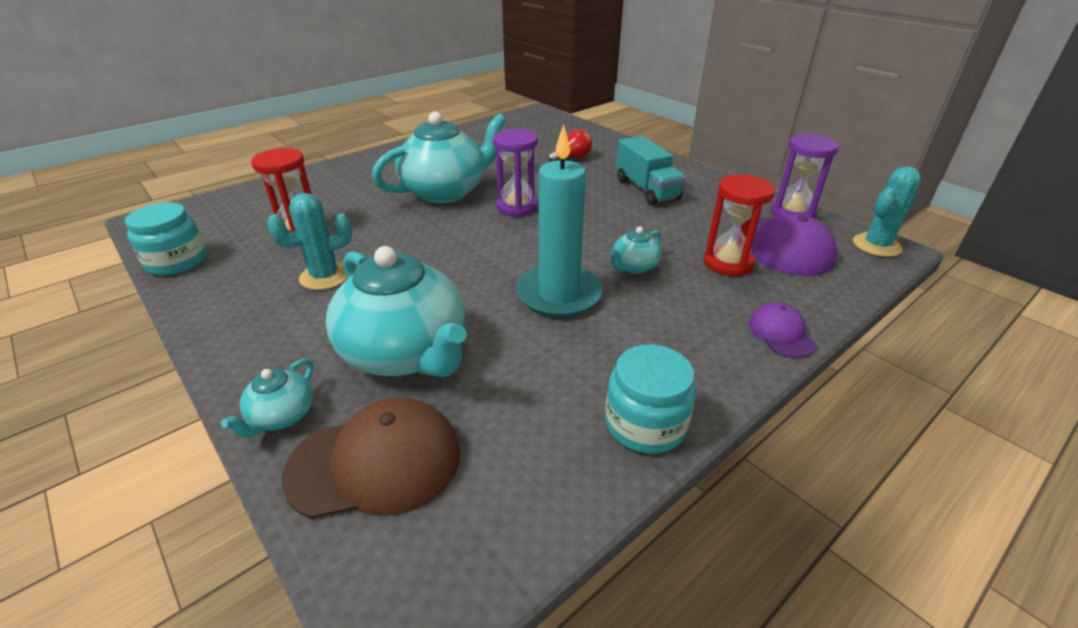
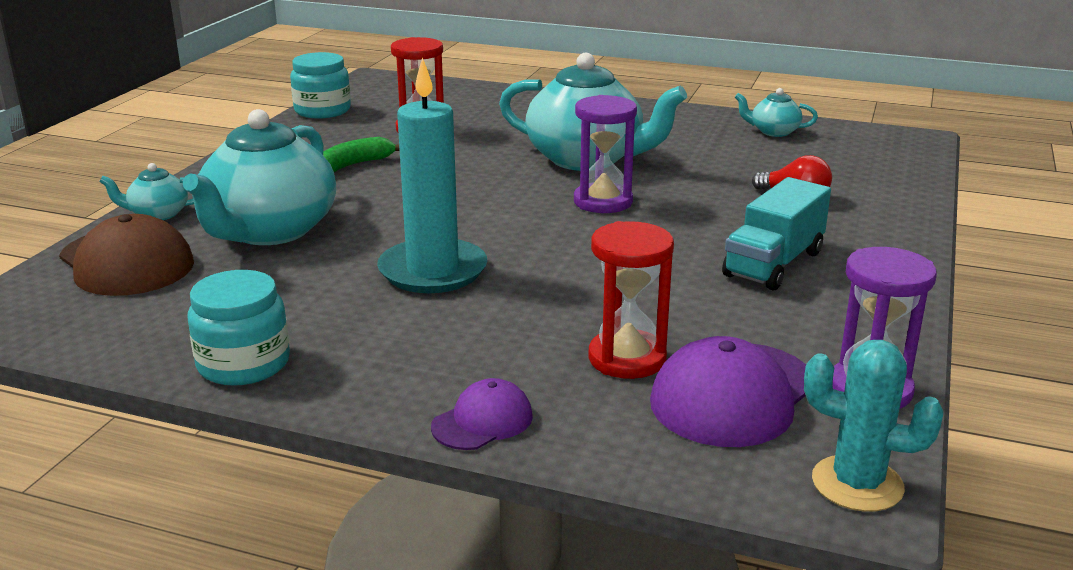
camera: 60 degrees right, 10 degrees down
(325, 276) = (355, 164): turquoise cactus -> green banana
(634, 266) = (542, 298): turquoise teapot -> turquoise teapot (773, 132)

